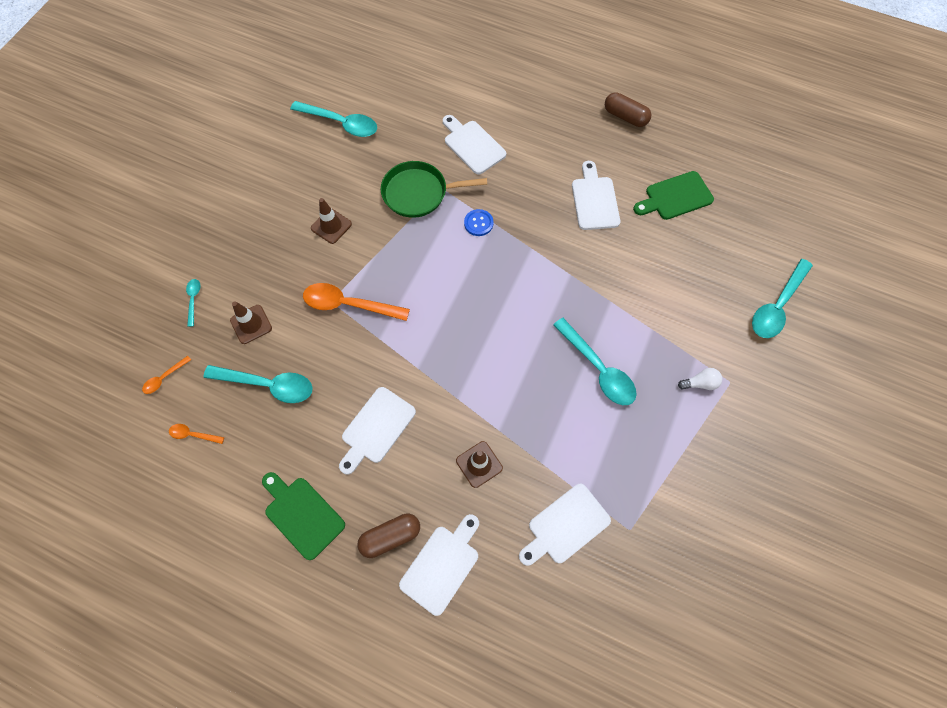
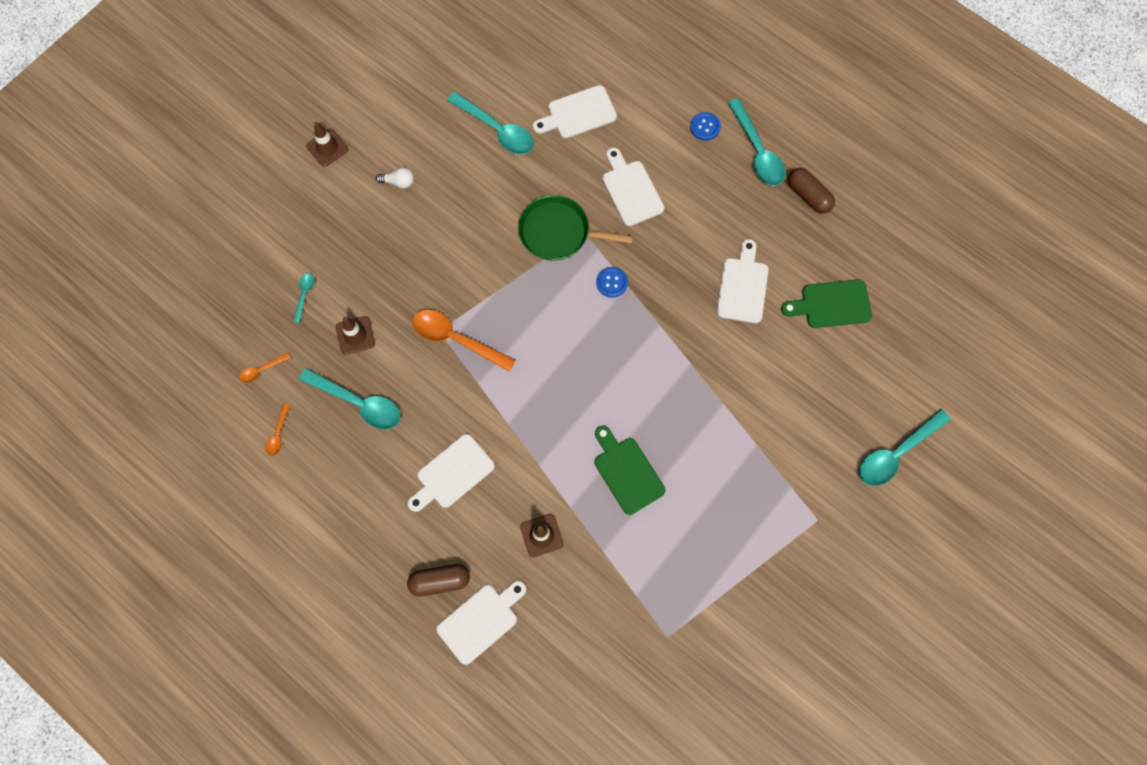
camera: 15 degrees right, 5 degrees up
(193, 435) = (278, 434): orange spoon -> orange spoon turned 105 degrees counterclockwise
(302, 514) = (363, 538): green cutting board -> green cutting board (626, 472)
(331, 226) = (459, 248): brown traffic cone -> brown traffic cone (327, 147)
(520, 84) = (705, 127): none -> blue button
(565, 526) = (607, 616): white cutting board -> white cutting board (578, 113)
(598, 368) = (687, 471): turquoise spoon -> turquoise spoon (757, 151)
(700, 383) = (786, 513): white light bulb -> white light bulb (398, 182)

